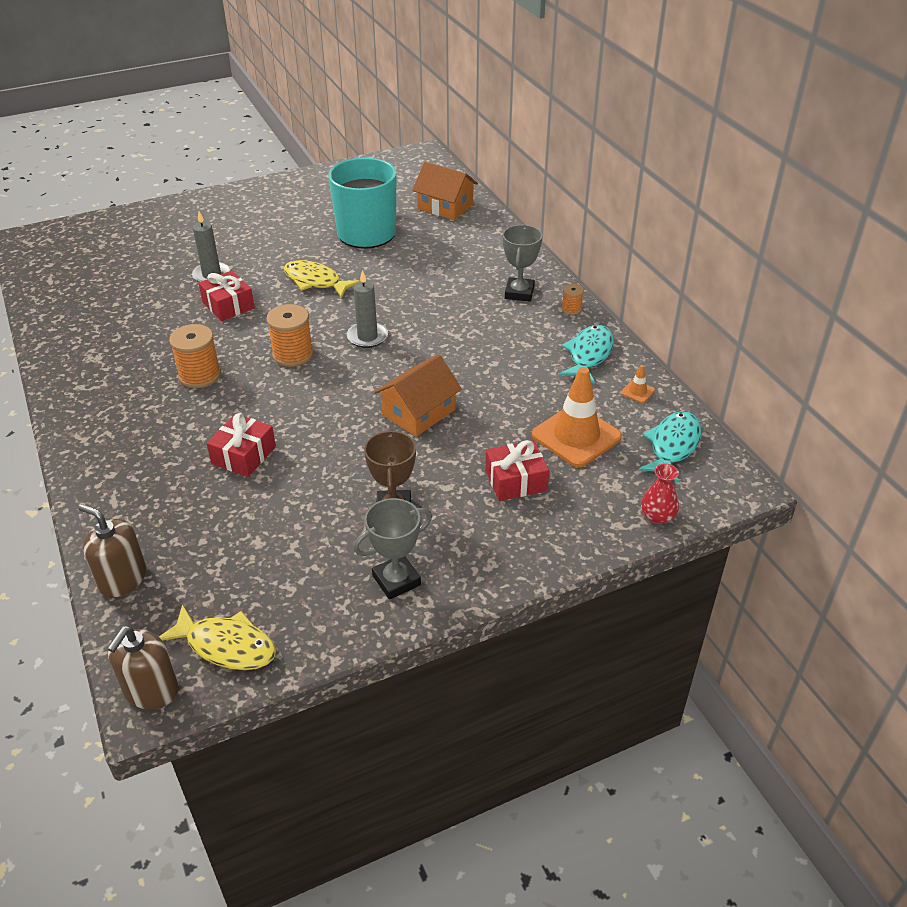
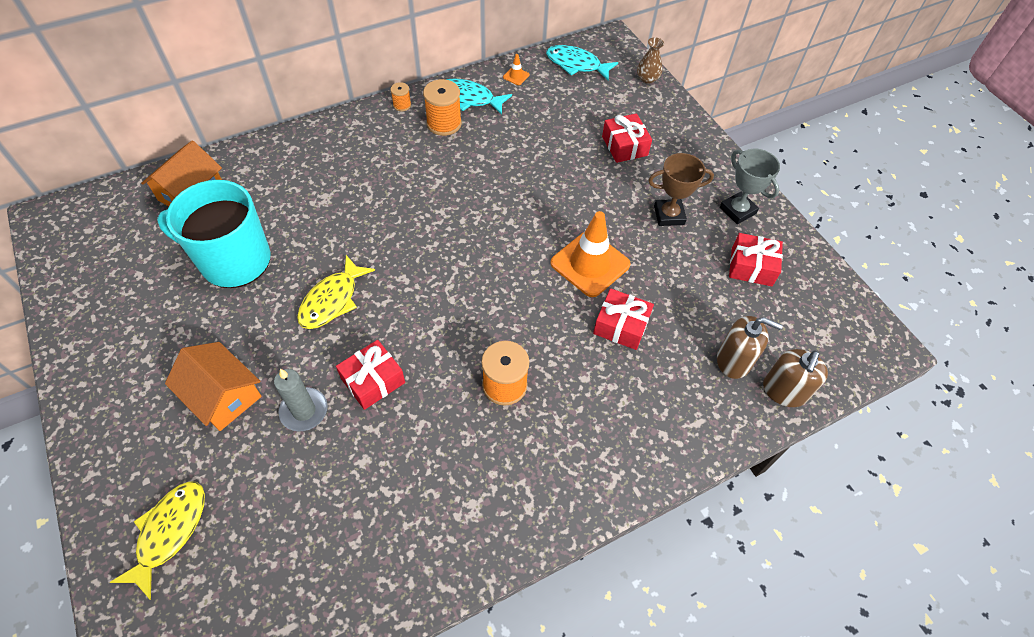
camera: 95 degrees left, 15 degrees up
(151, 690) = (877, 345): brown soap dispenser -> brown soap dispenser (734, 360)
(226, 646) = (824, 305): yellow fish -> yellow fish (169, 532)
(293, 354) = (468, 305): orange spool -> orange spool (444, 123)
(301, 579) = (751, 267): none -> red gift
(367, 337) = (439, 247): grey candle -> none
(418, 412) = (551, 204): orange house -> orange house (223, 395)
(519, 293) = (373, 137): grey trophy -> none
(576, 436) = (571, 112): orange traffic cone -> orange traffic cone (590, 264)
(657, 516) = (647, 78): red vase -> brown vase

